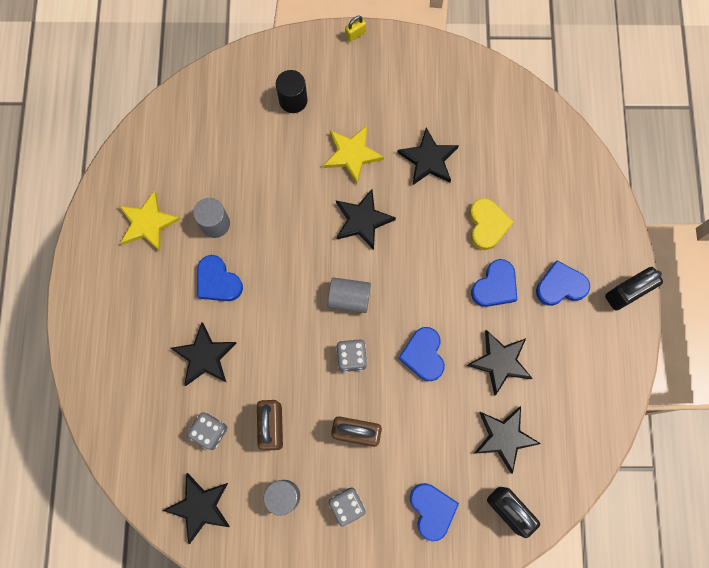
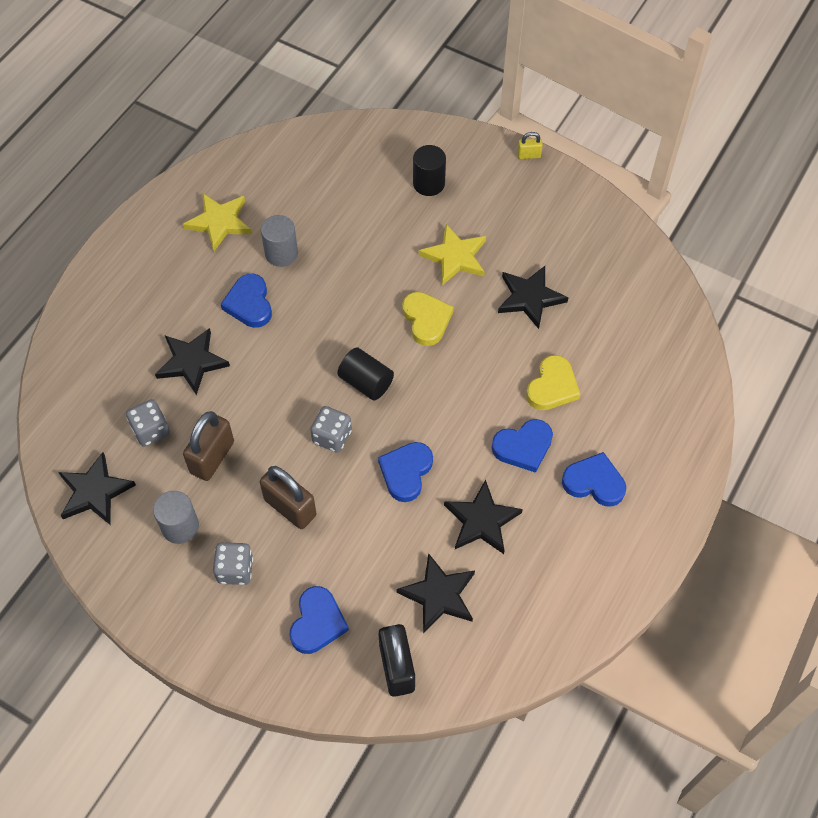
camera: 30 degrees right, 15 degrees down
(349, 298) = (366, 382): grey cylinder -> black cylinder
(362, 220) = (426, 320): black star -> yellow heart
(626, 293) = (663, 526): black padlock -> none

